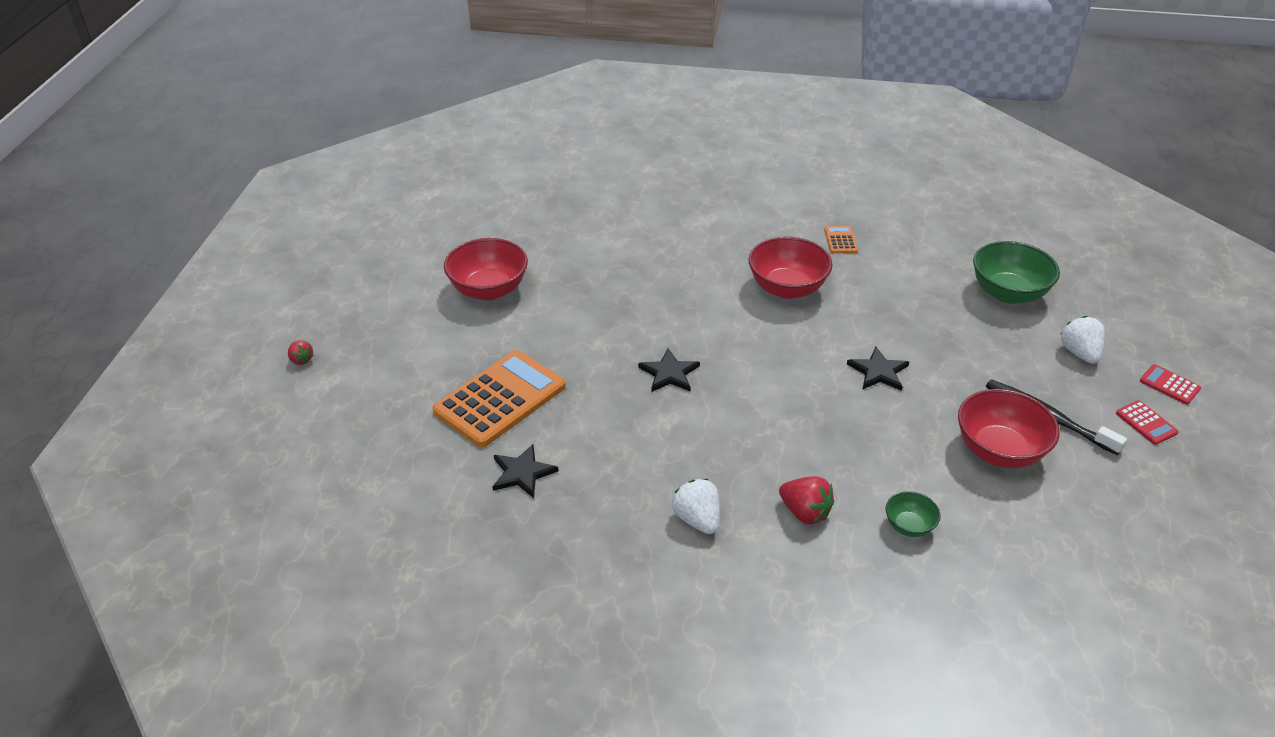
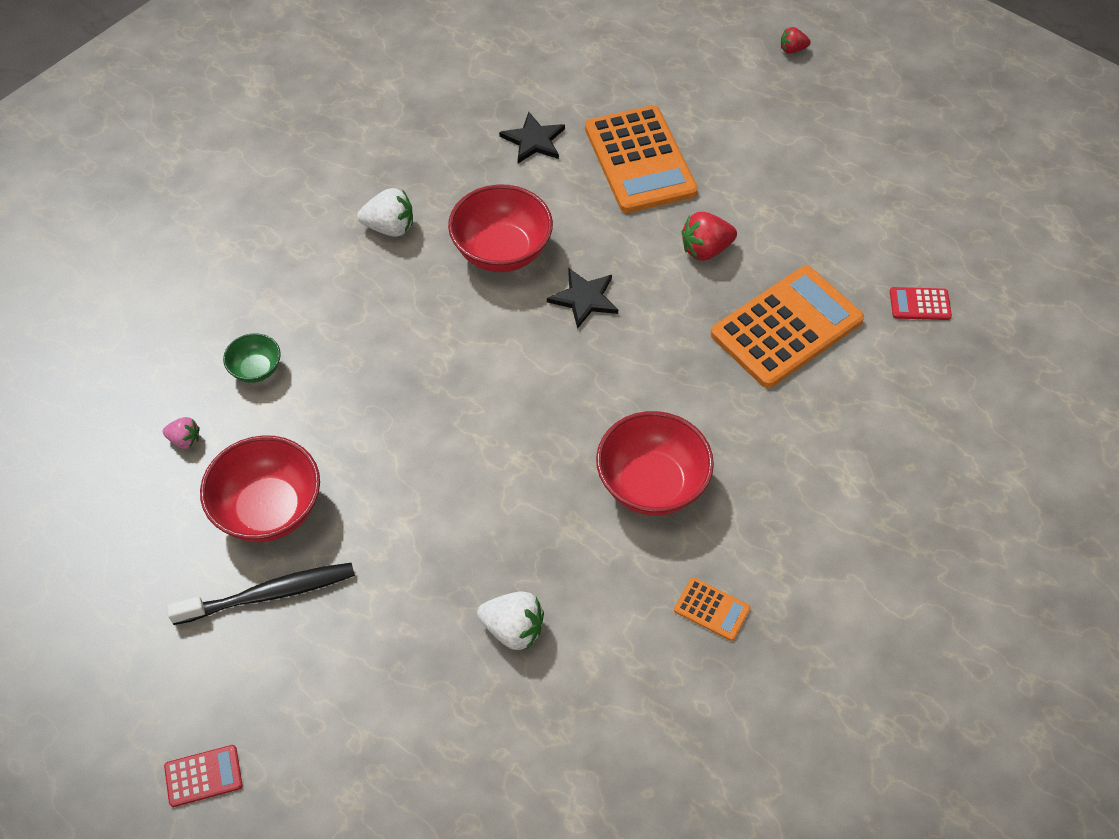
camera: 120 degrees right, 15 degrees up
(489, 290) = (822, 213): red bowl -> red bowl (501, 251)
(610, 274) = (786, 327): none -> orange calculator
(805, 512) = (334, 304): red strawberry -> red strawberry (705, 250)
(878, 372) = (453, 481): black star -> none
(1007, 532) = (184, 440): none -> pink strawberry
(1008, 293) = (478, 732): green bowl -> none
(1079, 353) = (323, 720): white strawberry -> white strawberry (513, 629)
(1146, 423) = (182, 689): red calculator -> red calculator (920, 304)

